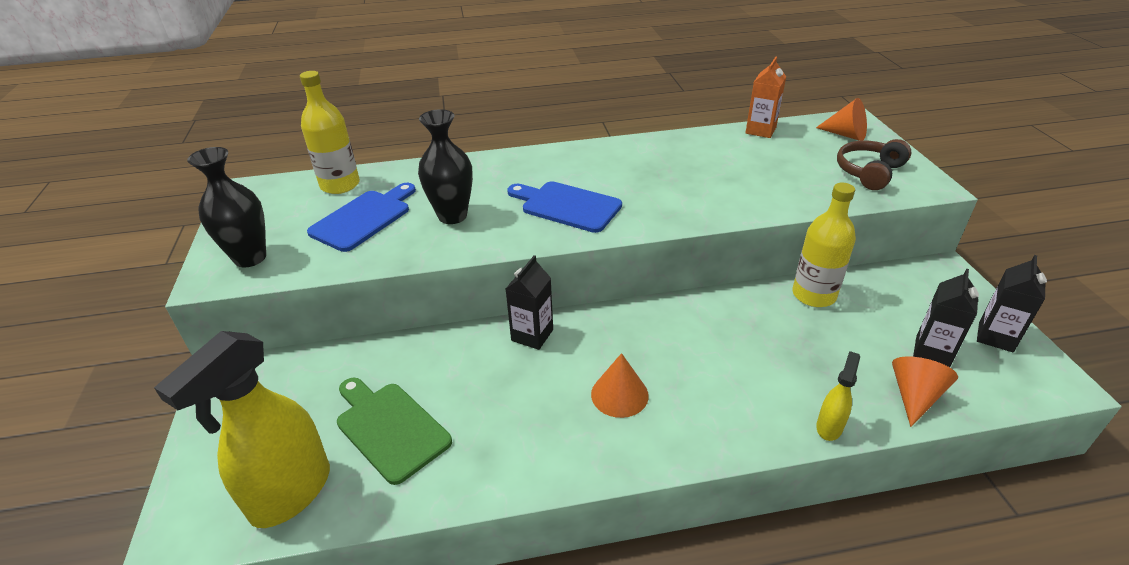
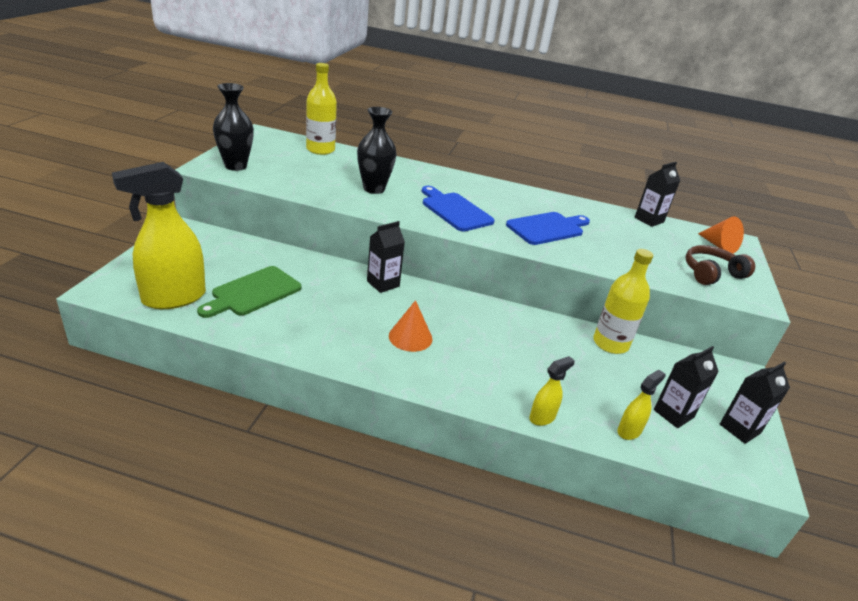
camera: 20 degrees right, 5 degrees down
(363, 218) = (318, 171): blue cutting board -> blue cutting board (547, 228)
(390, 428) = (253, 292): green cutting board -> green cutting board turned 120 degrees counterclockwise
(760, 130) = (649, 220): orange carton -> black carton
(914, 396) = (629, 431): orange cone -> yellow spray bottle

